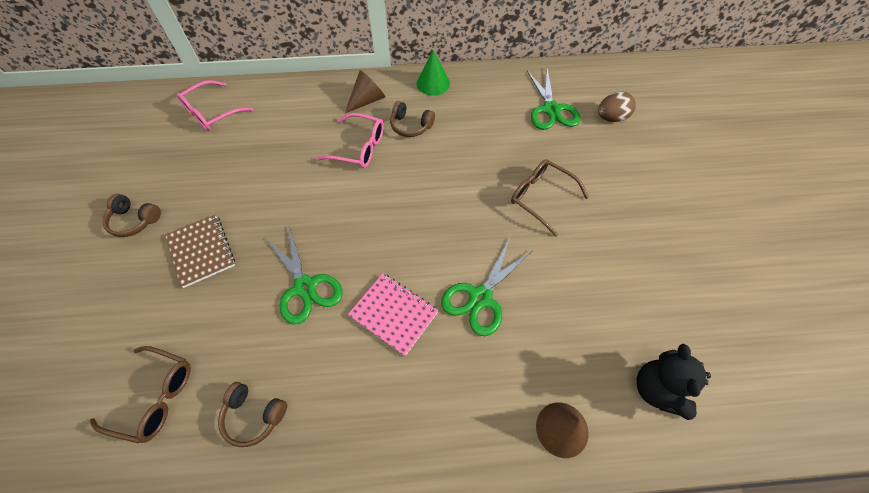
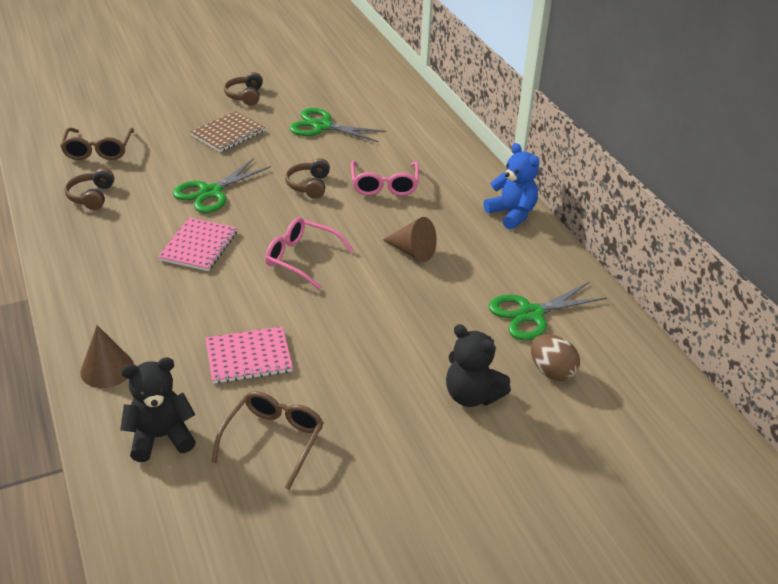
camera: 70 degrees right, 20 degrees down
(212, 113) = (380, 96): pink glasses -> pink glasses (302, 258)
(367, 100) = (454, 176): brown cone -> brown cone (412, 251)
(410, 126) = (434, 211): brown headphones -> brown headphones (309, 185)
(433, 83) = (511, 214): green cone -> blue teddy bear
(480, 297) = (233, 296): green scissors -> green scissors (322, 126)
(541, 198) = (380, 322): brown glasses -> brown glasses (273, 440)
(566, 300) = (248, 357): none -> pink notebook
(629, 166) = (472, 395): none -> black teddy bear

